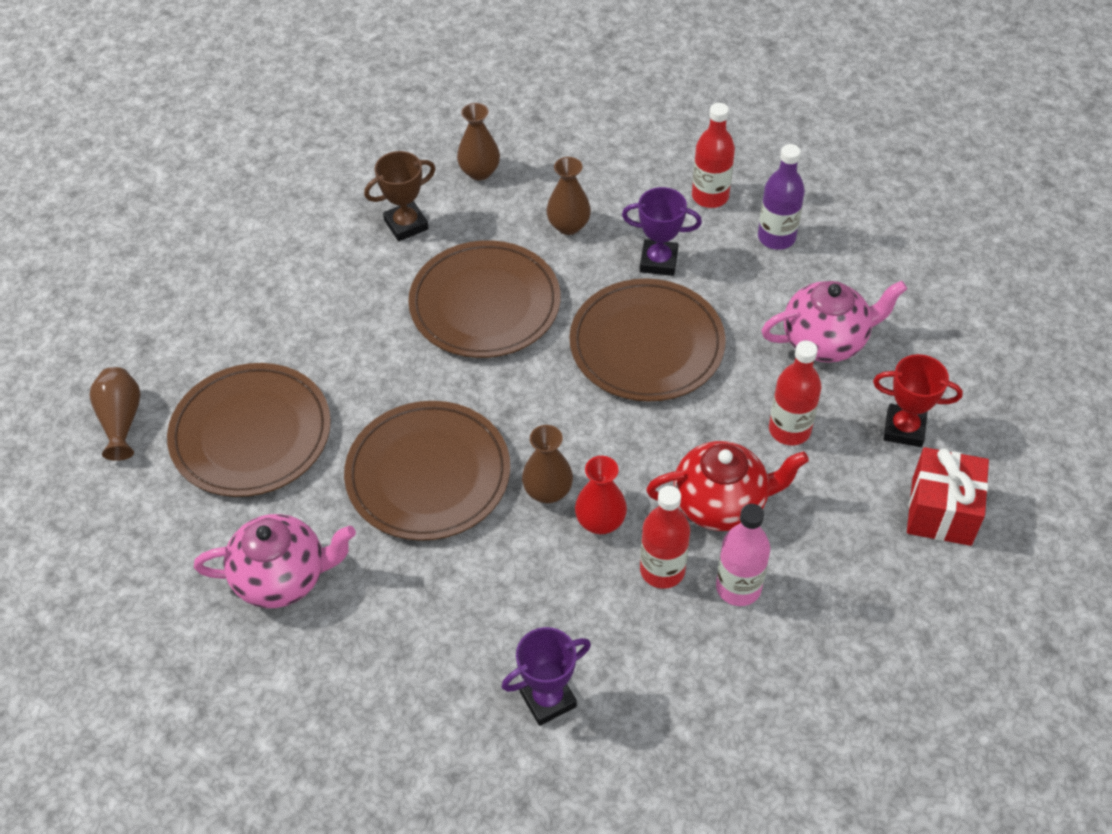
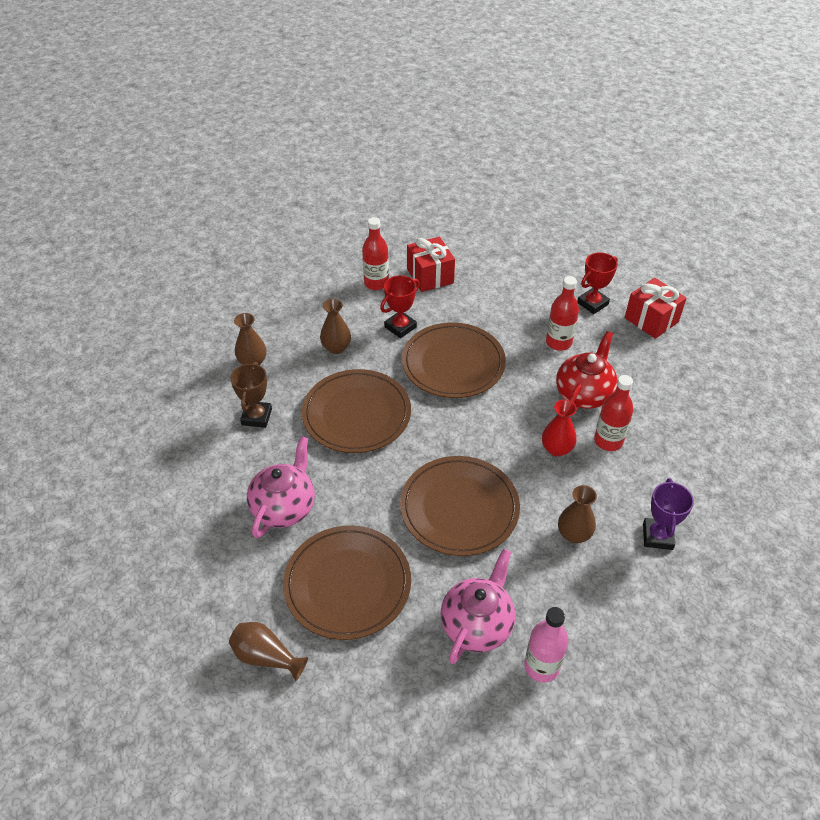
camera: 55 degrees left, 5 degrees down
(548, 491) = (517, 460): brown vase -> brown vase (574, 534)
(658, 261) = (400, 327): purple trophy -> red trophy
(738, 587) = (641, 417): pink bottle -> pink bottle (541, 666)
(776, 237) = (430, 276): purple bottle -> red gift
(825, 341) = (514, 298): pink teapot -> pink teapot (284, 507)

